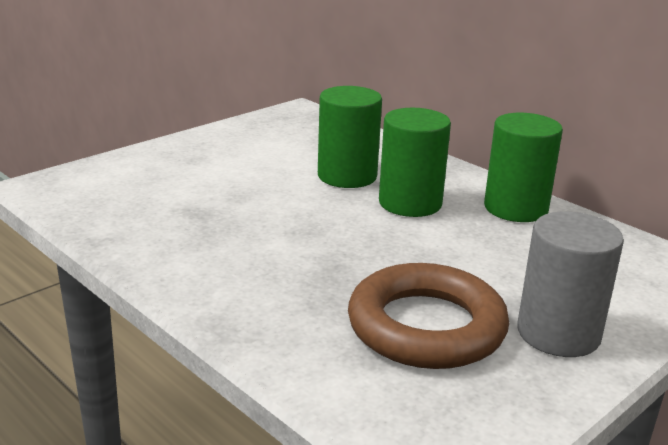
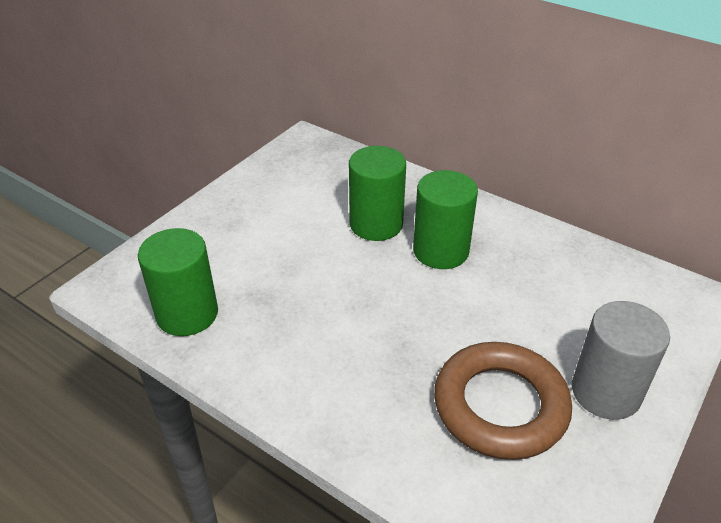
camera: 10 degrees left, 15 degrees up
(515, 208) = (530, 241): green cylinder -> green cylinder (187, 314)

